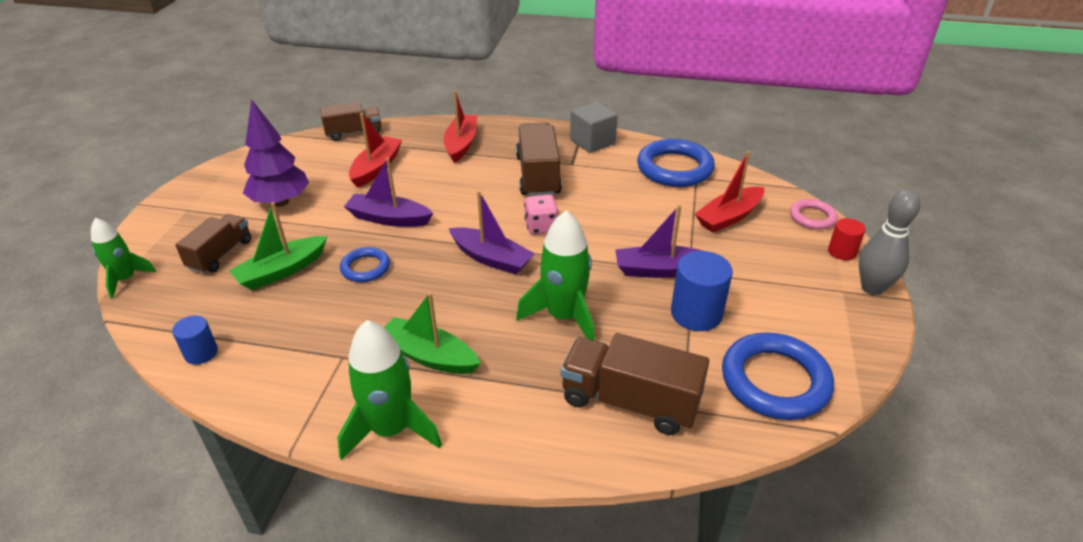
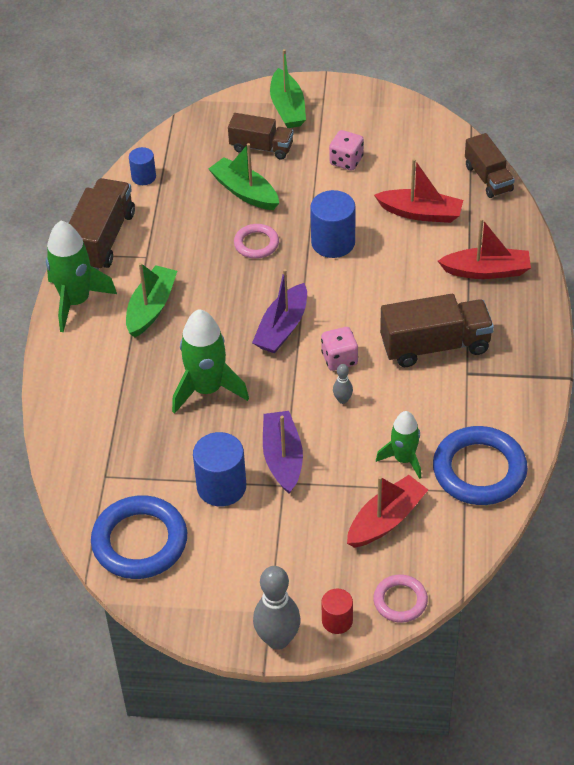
camera: 85 degrees right, 10 degrees up
(126, 279) = (222, 105): green rocket -> green rocket (403, 459)
(173, 232) = (287, 108): none -> green boat
(281, 202) = (346, 161): purple tree -> pink dice
(365, 268) = (256, 244): blue ring -> pink ring
(389, 218) = (333, 242): purple boat -> blue cylinder
(591, 229) = (342, 400): none -> grey bowling pin
(592, 141) = (523, 388): grey cube -> none
(629, 401) = (110, 440): brown truck -> brown truck (102, 239)
(729, 217) = (386, 520): red boat -> red boat turned 90 degrees clockwise

